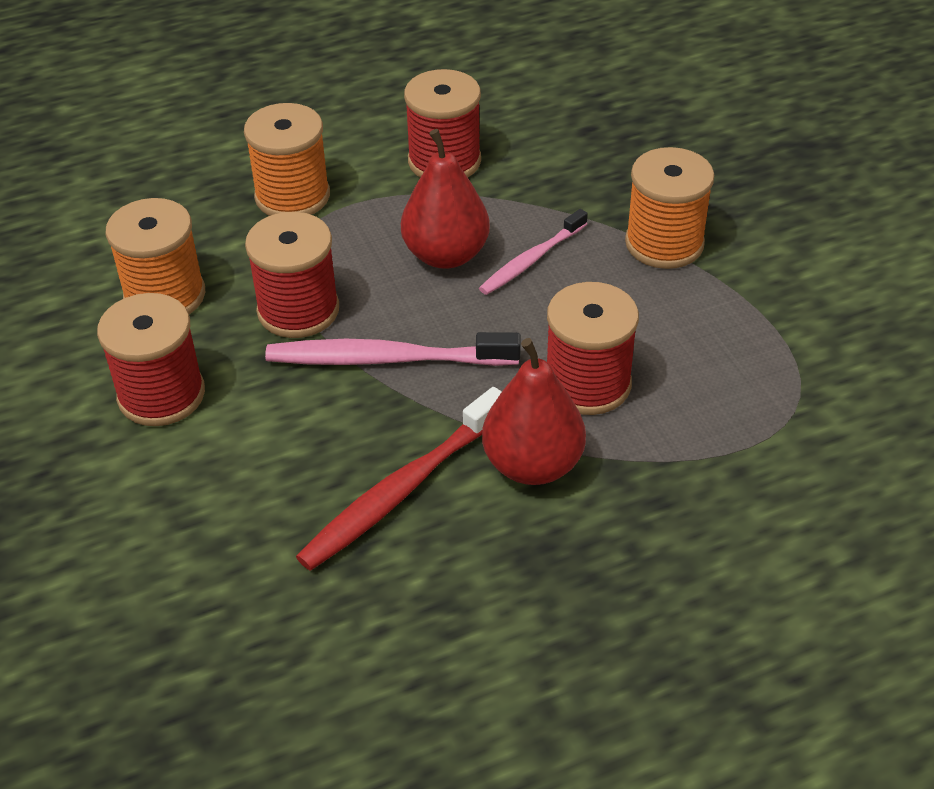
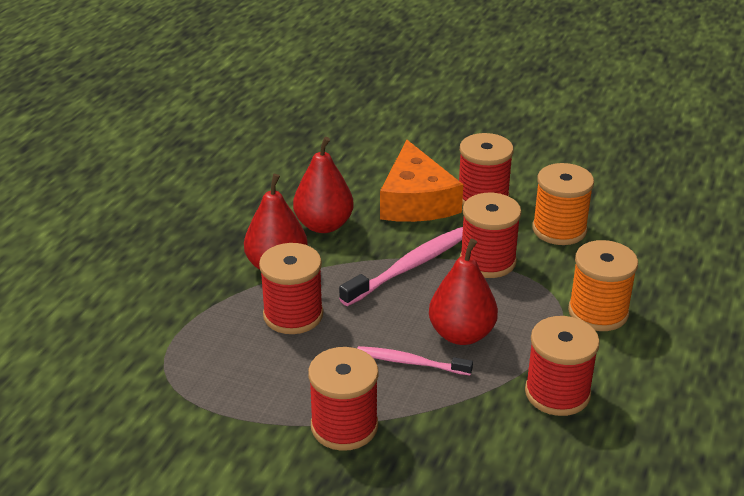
camera: 135 degrees right, 10 degrees down
(240, 447) = (416, 201): none -> orange cheese
(401, 490) = (324, 225): red toothbrush -> red pear
(531, 260) = (410, 362): pink toothbrush -> pink toothbrush turned 75 degrees counterclockwise
(664, 243) = (344, 426): orange spool -> red spool

